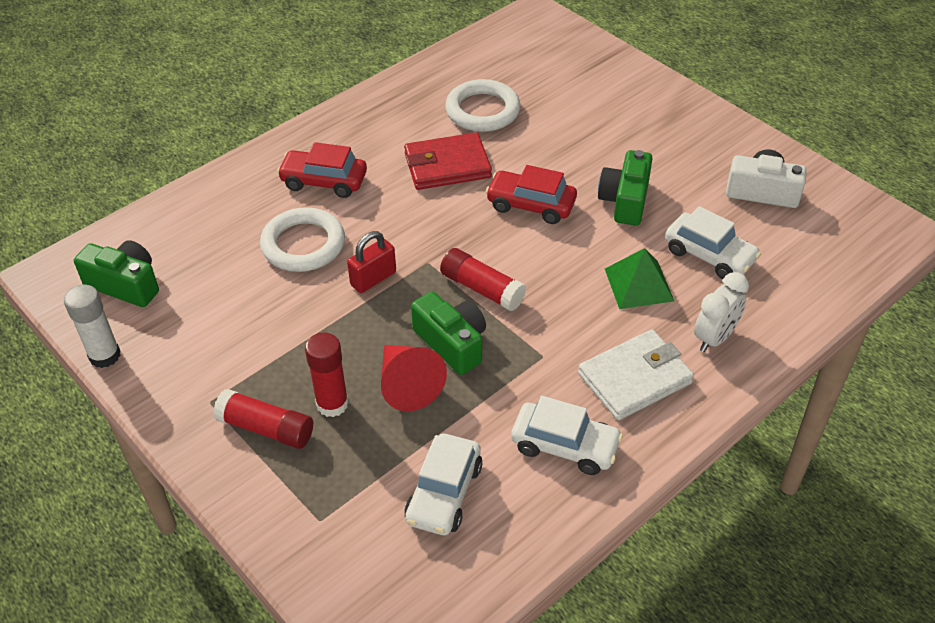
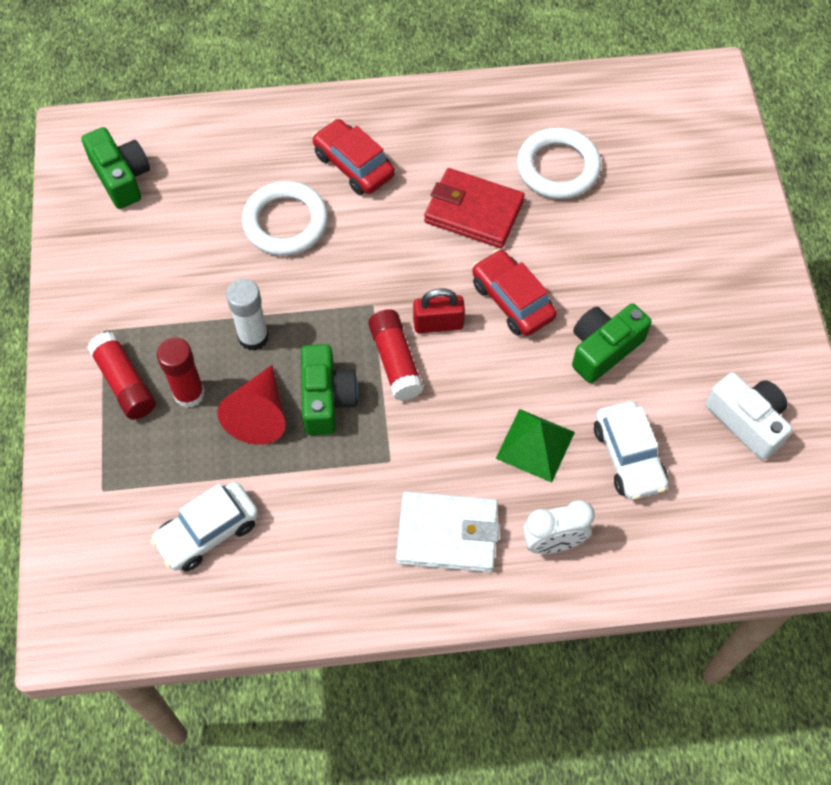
camera: 35 degrees right, 15 degrees up
(105, 355) = (60, 237): white glue stick -> white glue stick (253, 337)
(373, 279) = (314, 293): red padlock -> red padlock (438, 324)
(565, 446) = (335, 556): white car -> none

